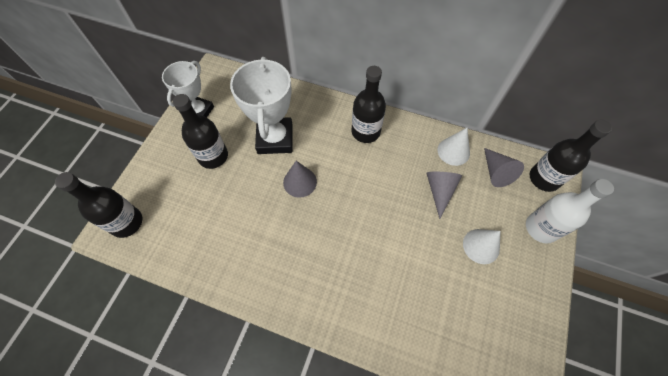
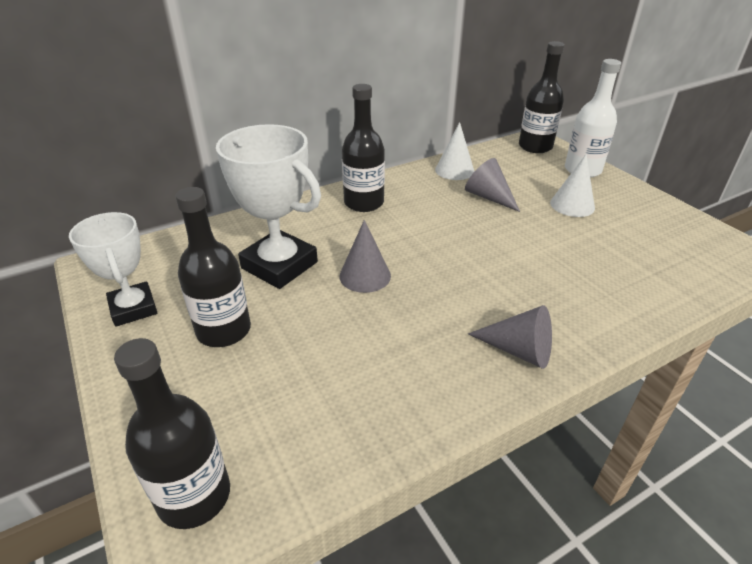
camera: 50 degrees left, 25 degrees down
(496, 172) = (503, 162): grey cone -> grey cone (518, 350)

